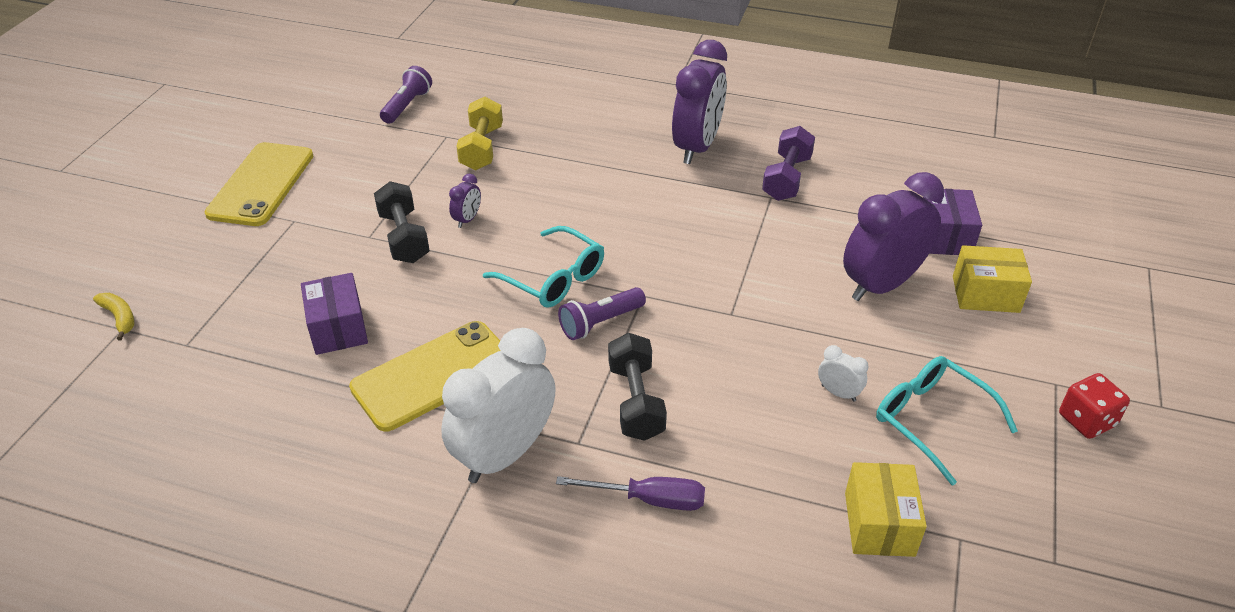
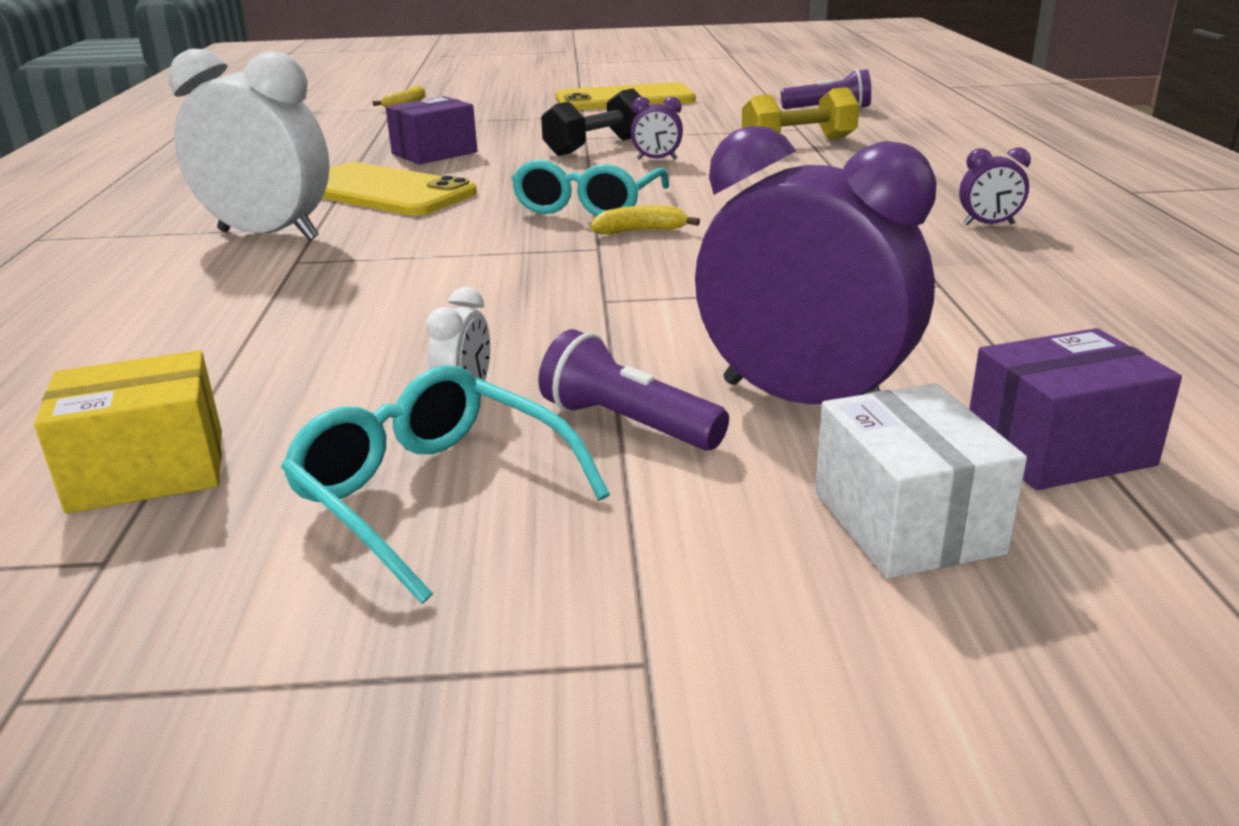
camera: 70 degrees right, 15 degrees down
(600, 322) = (523, 237): purple flashlight -> purple flashlight (628, 424)
(623, 270) = (640, 231): none -> yellow banana
(635, 401) = (381, 275): black dumbbell -> none
(649, 499) = (200, 308): purple screwdriver -> none
(697, 147) = (988, 224): purple clock -> purple clock, size x0.42
(786, 178) = (1012, 287): purple dumbbell -> none
(931, 420) = (432, 494): turquoise glasses -> turquoise glasses turned 75 degrees counterclockwise
(985, 294) = (907, 522): yellow box -> white box
(1086, 420) = (526, 729): red dice -> none

